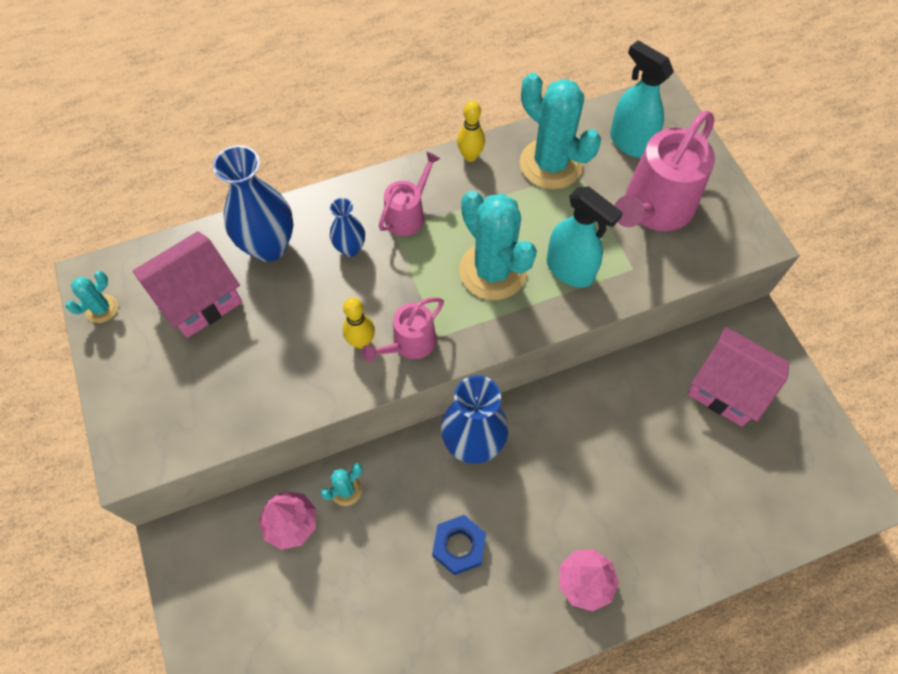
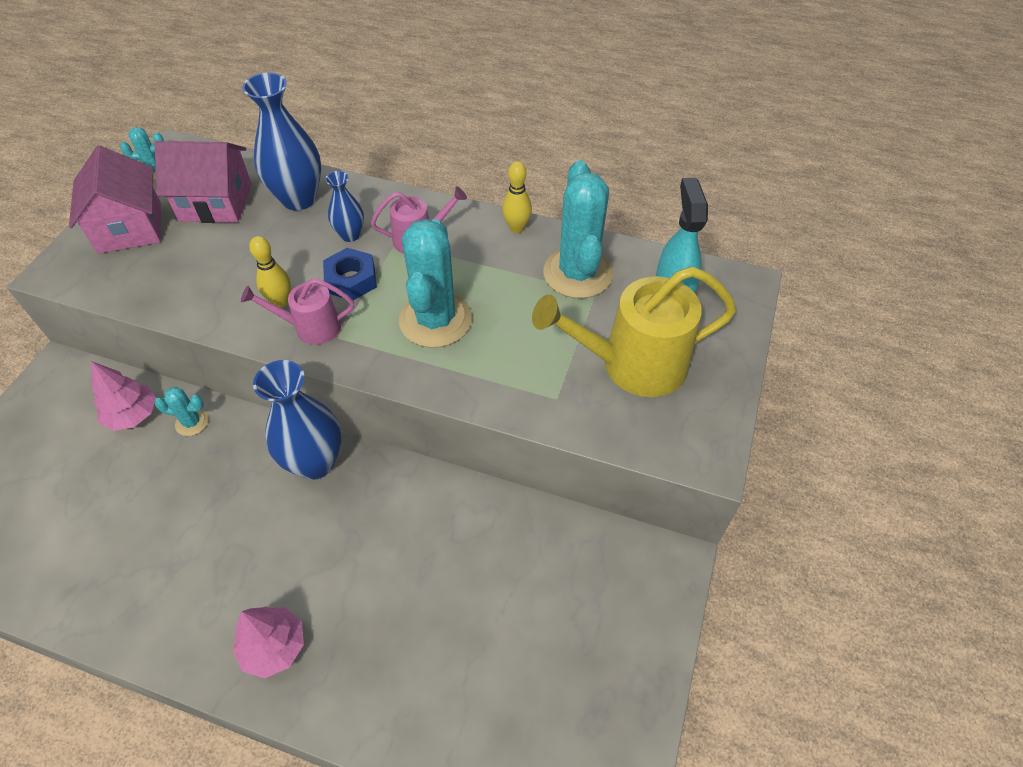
camera: 40 degrees right, 10 degrees down
(459, 546) = (217, 530): blue nut -> blue nut (351, 280)
(570, 270) = (499, 362): turquoise spray bottle -> none
(654, 209) = (632, 364): pink watering can -> yellow watering can
(727, 388) = (581, 593): pink house -> pink house (130, 227)

